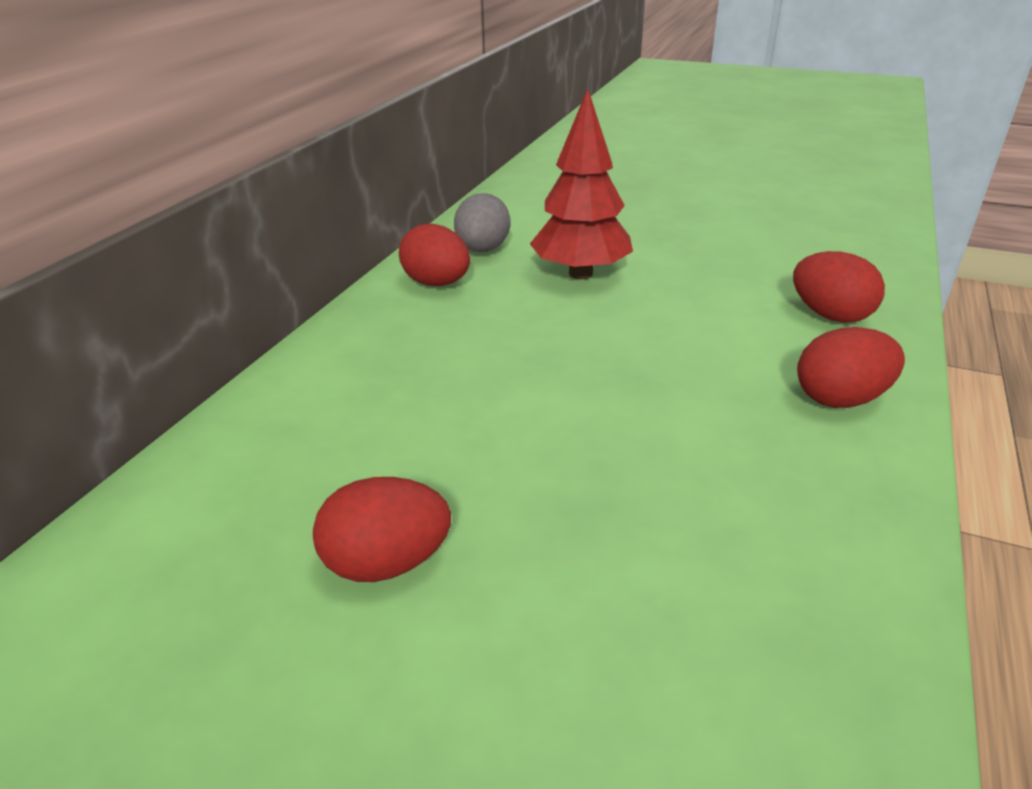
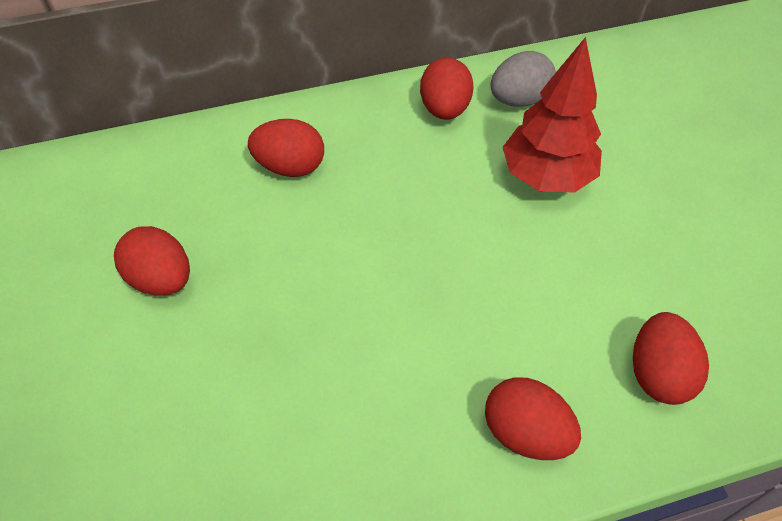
camera: 50 degrees right, 20 degrees up
(367, 392) = (290, 167): none -> red egg

